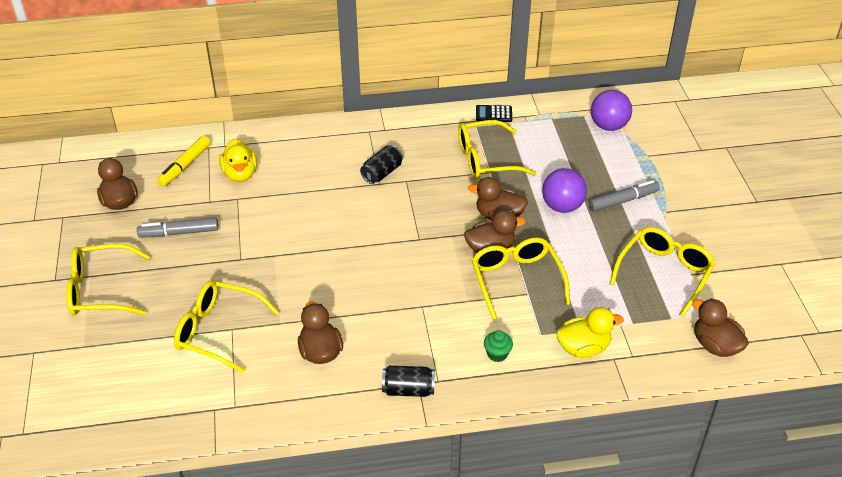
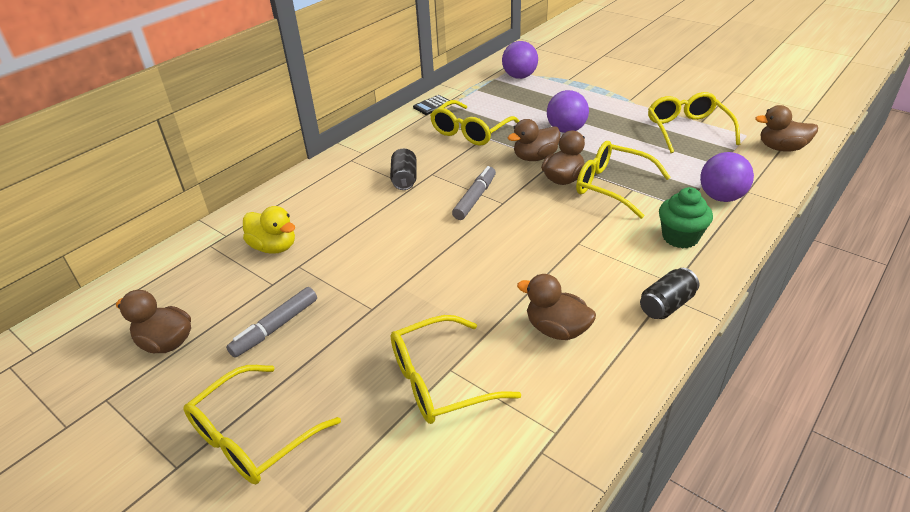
camera: 40 degrees left, 5 degrees down
(185, 166) = (204, 272): yellow marker -> none
(497, 354) = (680, 237): green cupcake -> green cupcake, size x1.68
(583, 348) = (721, 197): yellow duck -> purple ball
(623, 201) = (596, 107): grey marker -> grey marker (475, 198)

